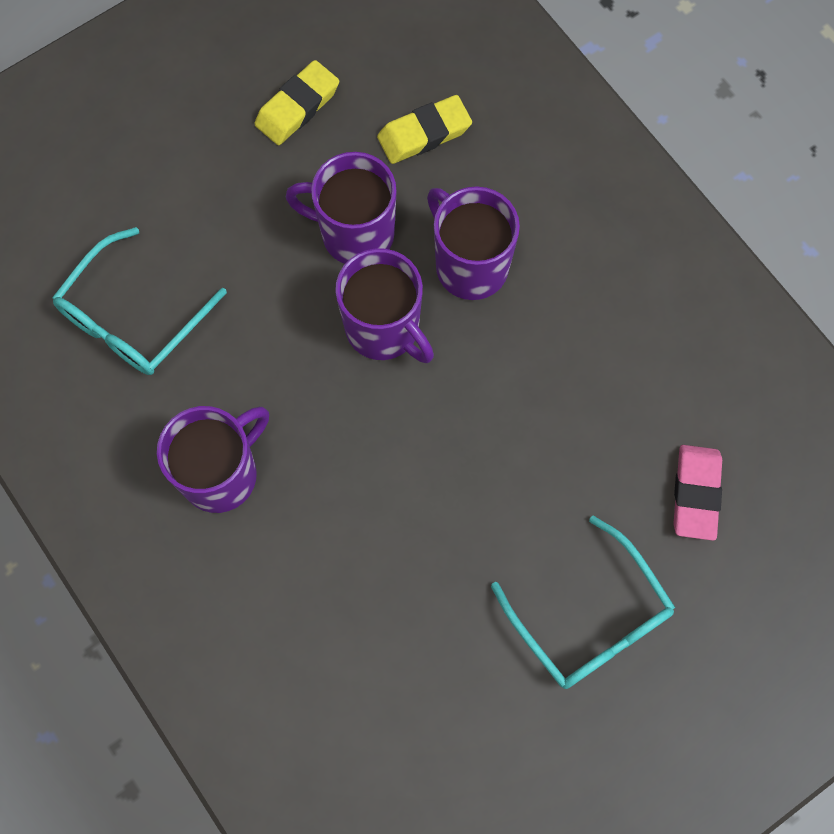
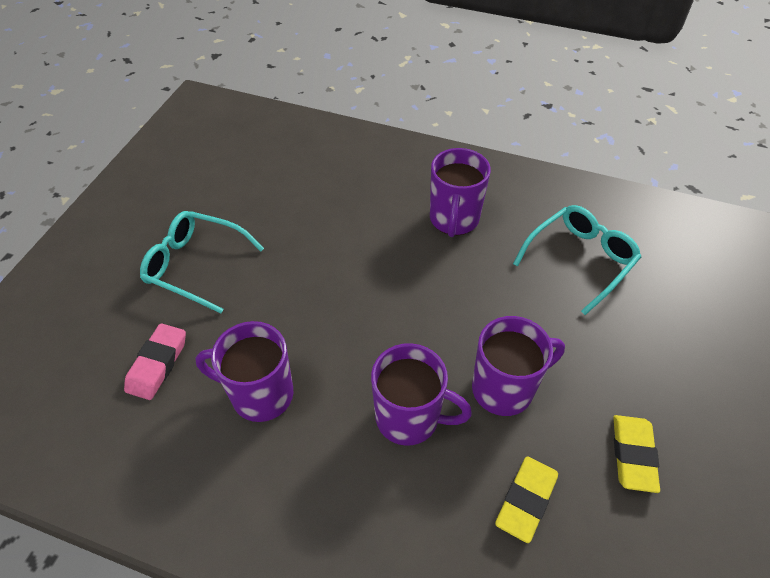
camera: 145 degrees right, 20 degrees down
(133, 317) = (579, 260): turquoise glasses -> turquoise glasses turned 45 degrees clockwise
(384, 329) = (432, 341): purple mug -> purple mug (260, 394)
(695, 494) = (157, 364): pink eraser -> pink eraser turned 45 degrees clockwise

